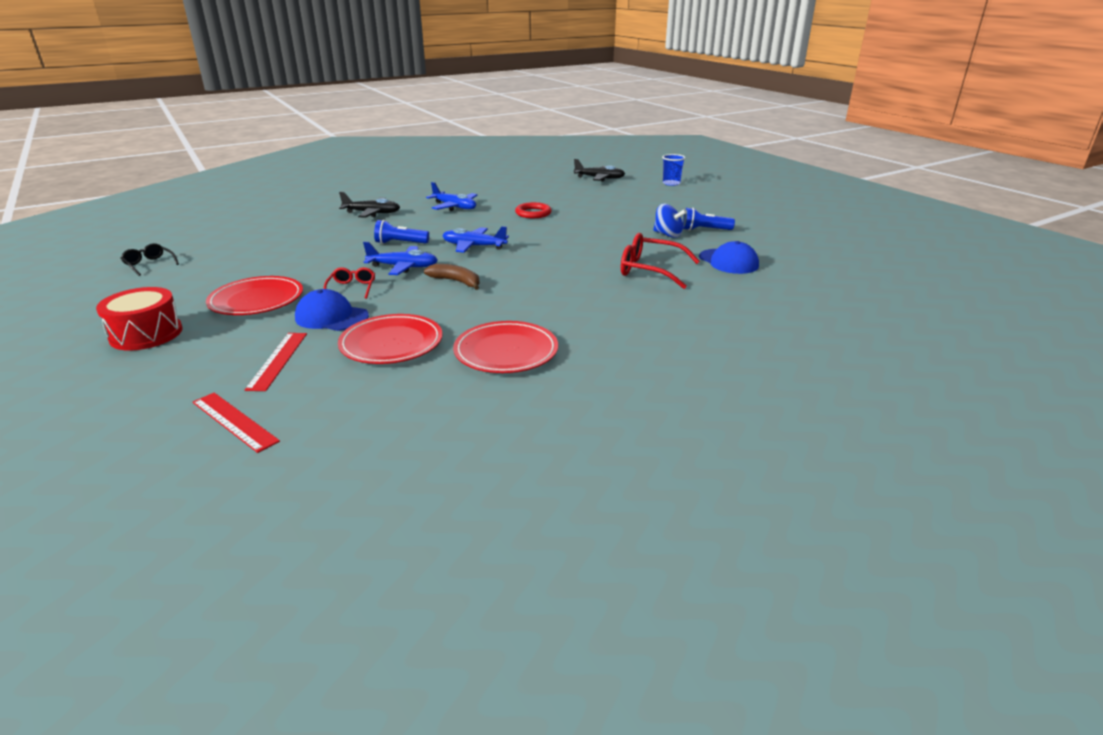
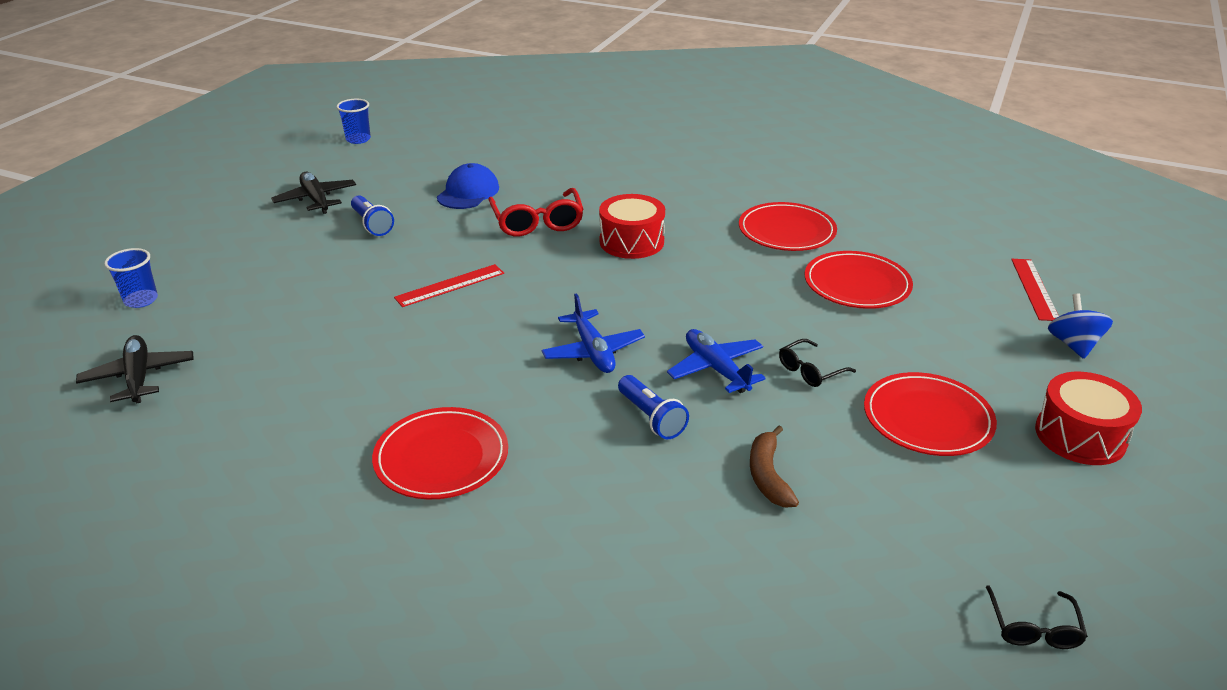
camera: 125 degrees left, 5 degrees up
(278, 360) = (965, 322): red ruler -> red ruler (450, 285)
(331, 317) = (874, 343): blue cap -> none
(352, 288) = (810, 370): red glasses -> black glasses
(372, 213) = (562, 538): black plane -> black plane (316, 199)
(454, 207) = (441, 457): blue plane -> red plate
(456, 281) = (703, 313): brown banana -> brown banana (768, 476)
(533, 213) = (408, 363): red ring -> none
(578, 289) = (631, 242): none -> red drum
(668, 235) = (412, 241): blue spinning top -> blue spinning top (1073, 345)
(875, 249) = (358, 139): none -> blue cup

